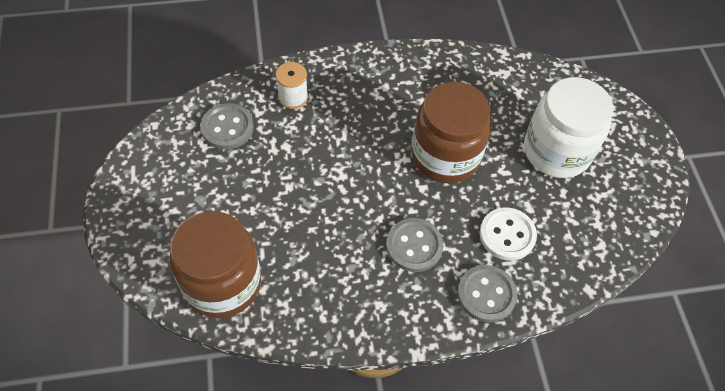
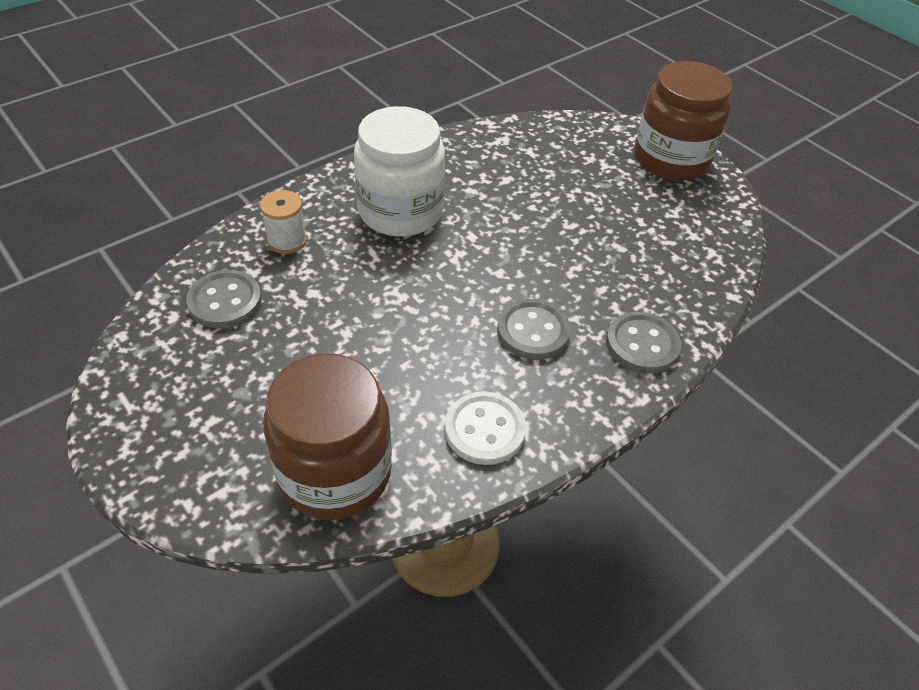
camera: 30 degrees left, 10 degrees down
(445, 156) = (500, 233): brown jar -> brown jar (671, 159)
(507, 235) = (618, 280): white button -> white button (484, 430)
(557, 151) = (606, 187): white jar -> white jar (400, 211)

